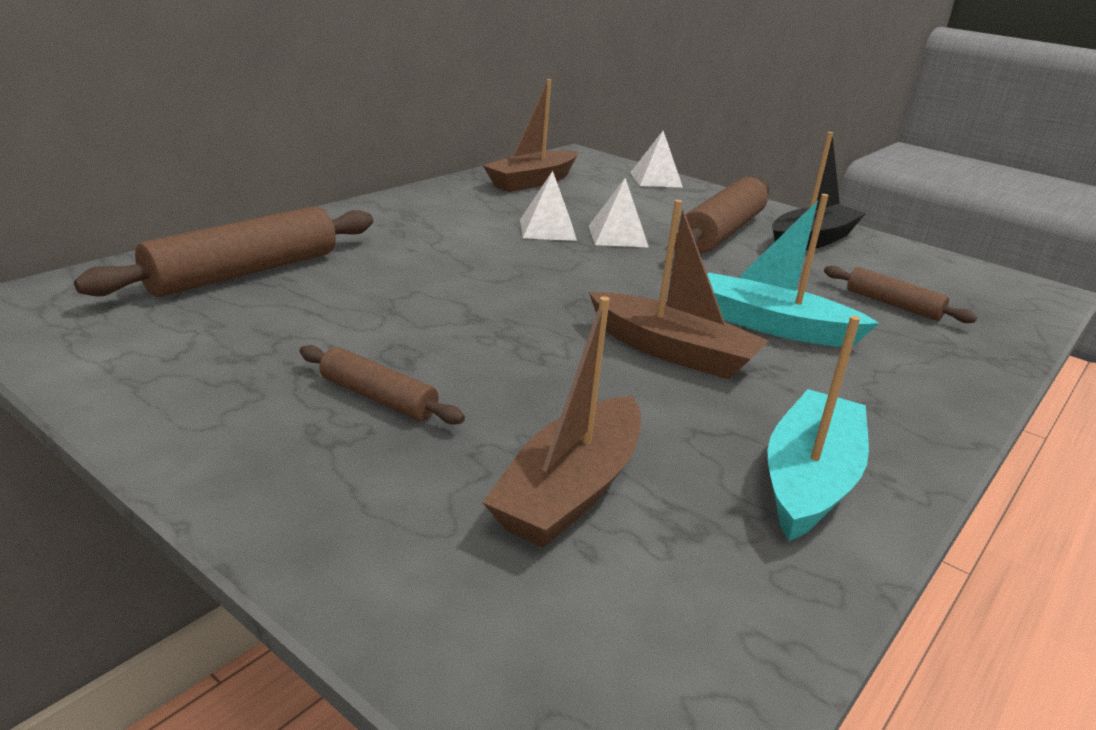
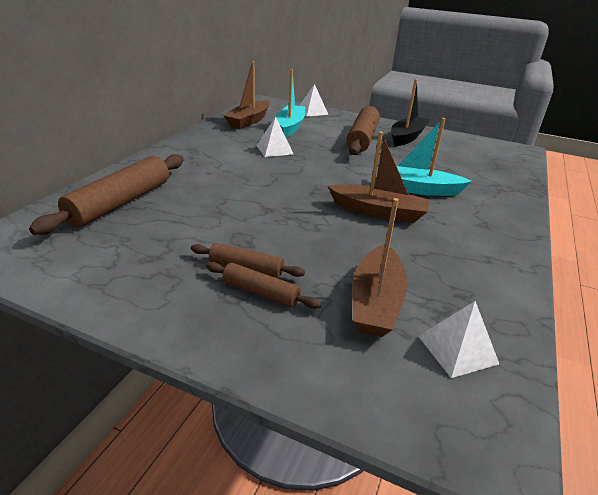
camera: 15 degrees left, 5 degrees up
(617, 236) = (312, 148): white pyramid -> white pyramid (457, 349)
(809, 480) = (480, 271): turquoise boat -> turquoise boat (290, 127)
(893, 304) = (463, 168): brown rolling pin -> brown rolling pin (261, 292)

